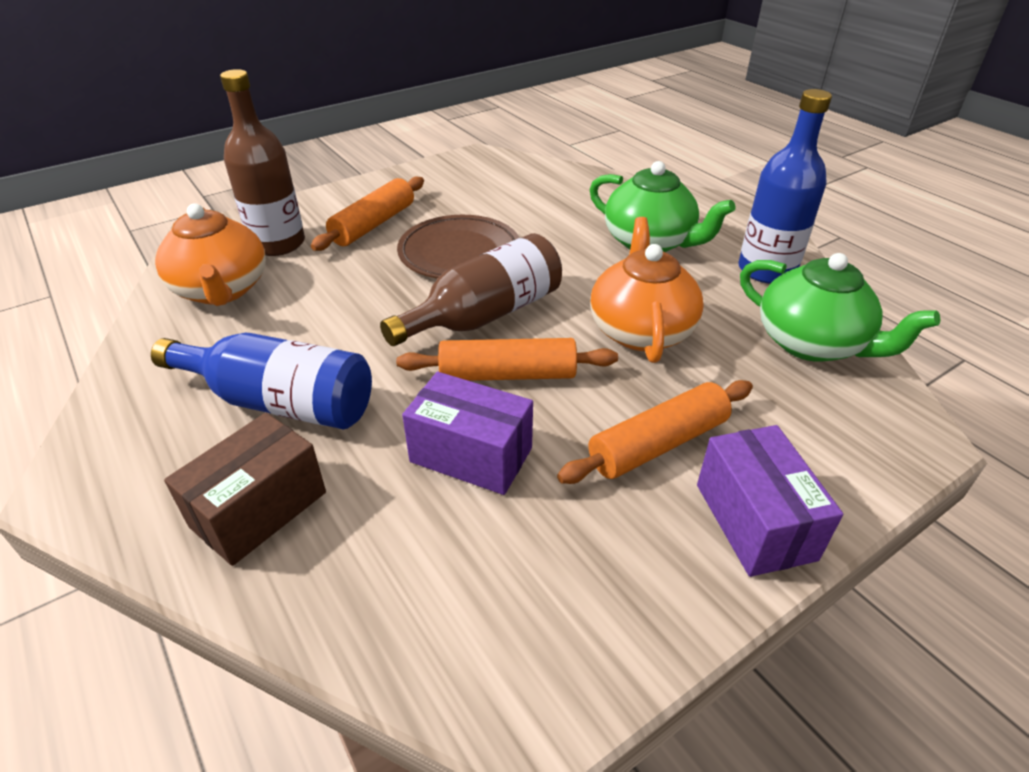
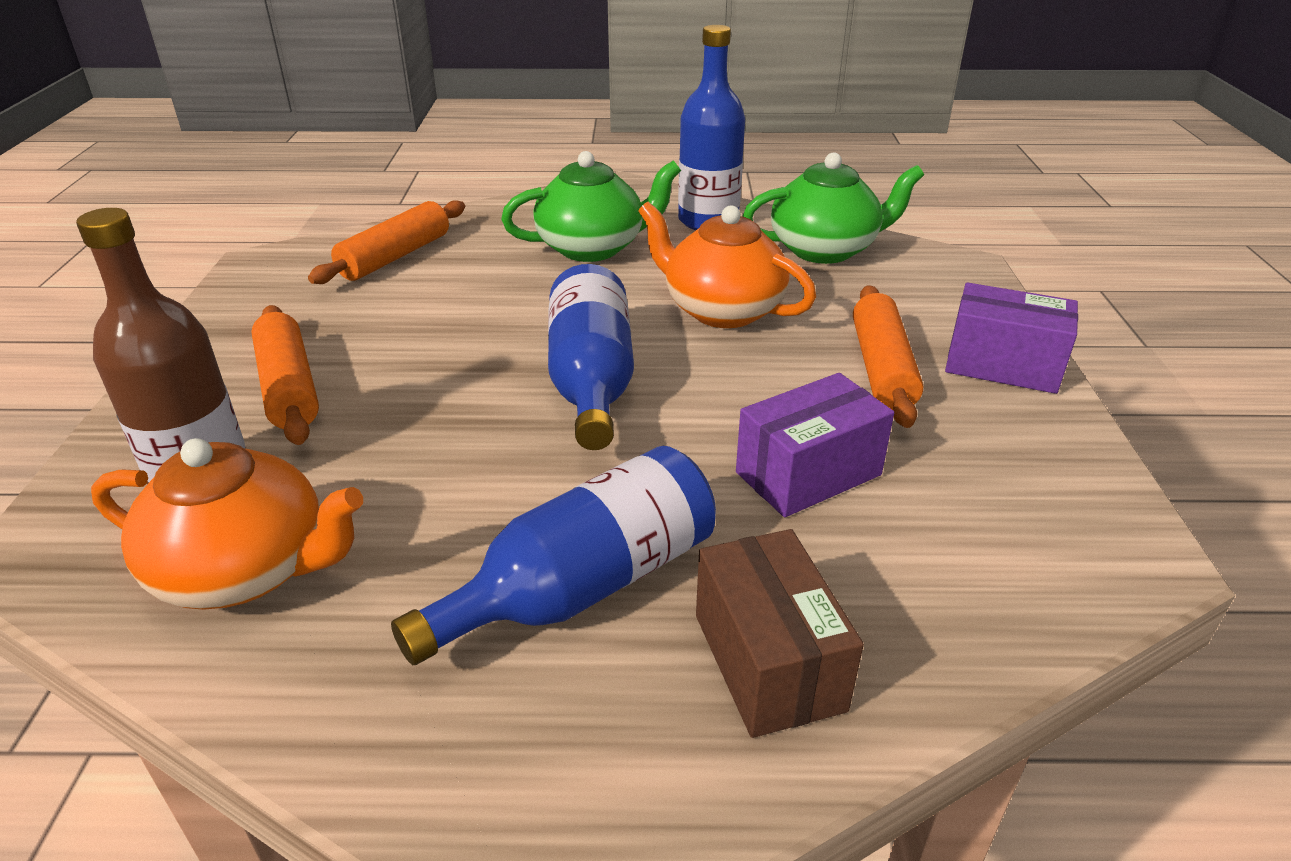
camera: 55 degrees left, 5 degrees down
(459, 253) = (450, 352): brown plate -> none
(485, 315) = (591, 381): brown bottle -> blue bottle
(507, 374) = (706, 405): orange rolling pin -> orange rolling pin (395, 256)

